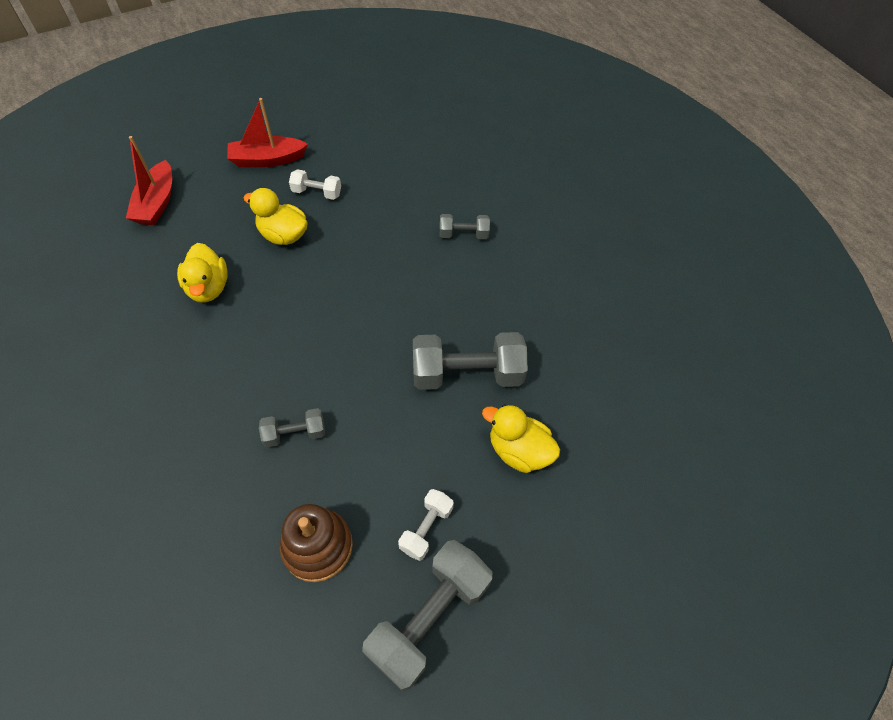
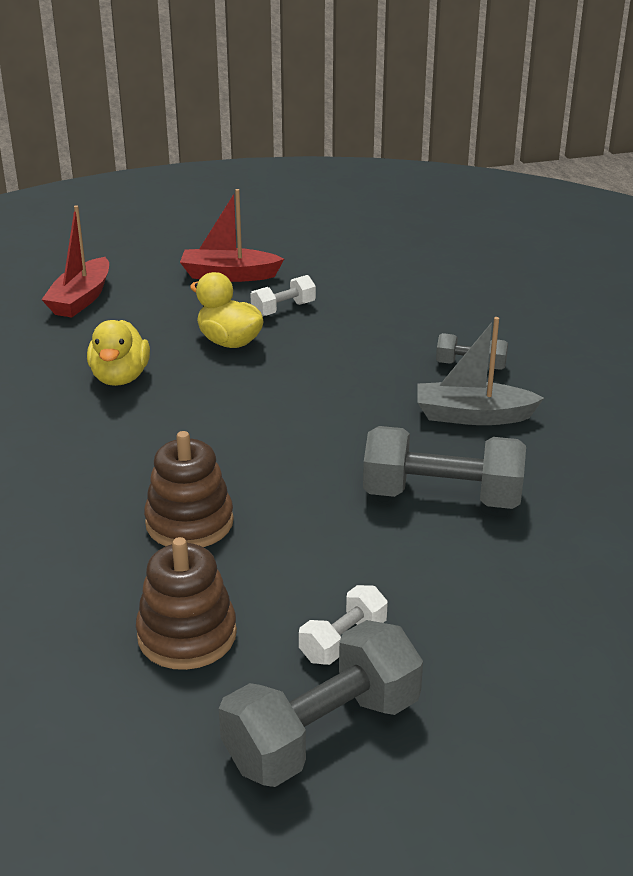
camera: 15 degrees right, 25 degrees down
(295, 433) = (189, 522): grey dumbbell -> brown stacking toy
(317, 193) = (283, 309): white dumbbell -> white dumbbell turned 60 degrees counterclockwise
(474, 287) = (473, 416): none -> grey boat
(518, 451) = (498, 582): yellow duck -> none

